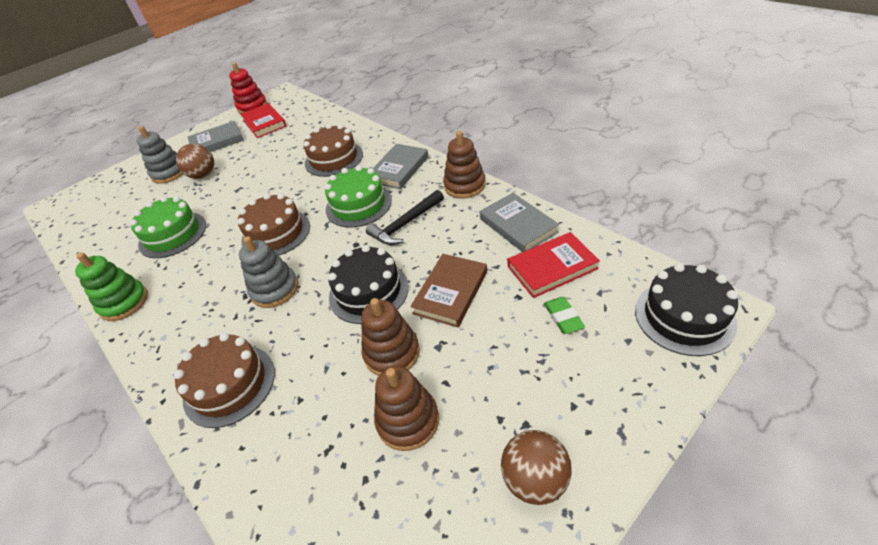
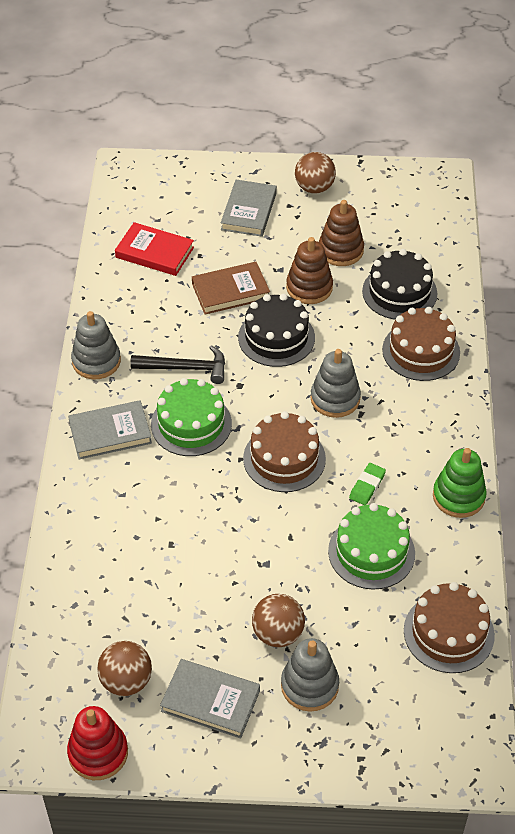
camera: 140 degrees left, 5 degrees up
(264, 123) = (126, 681): red book -> brown ball
(334, 159) = (138, 512): brown cake -> brown cake (448, 632)
(464, 185) = (96, 361): brown stacking toy -> grey stacking toy
(518, 225) = (123, 294): grey book -> grey book (248, 211)
(563, 317) = (197, 226): green eraser -> green eraser (367, 486)
(684, 316) = (144, 177): black cake -> black cake (399, 292)

